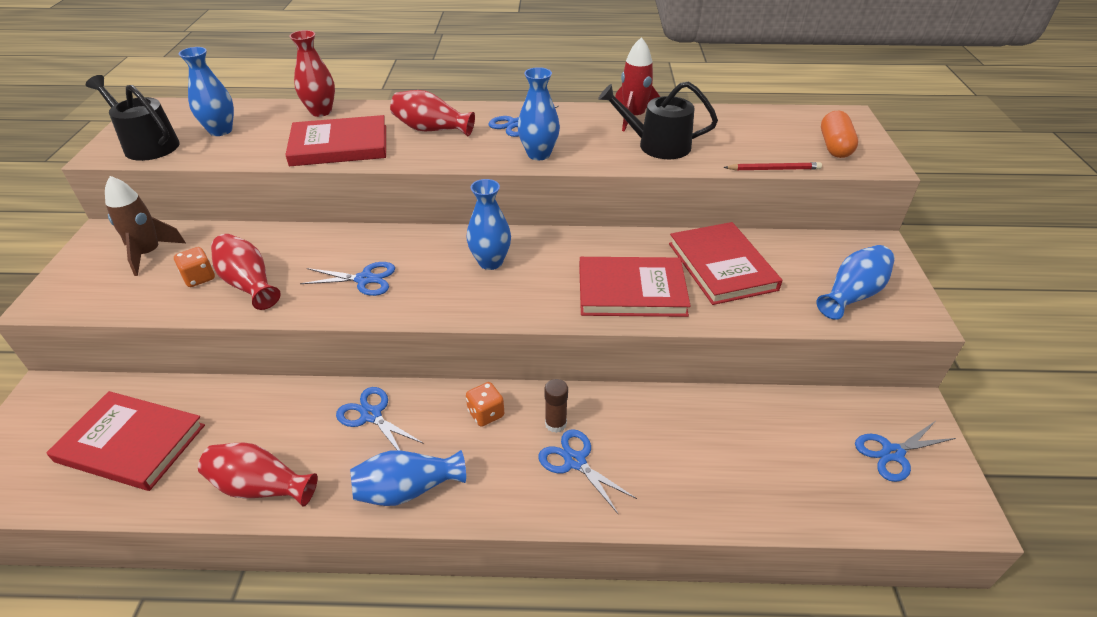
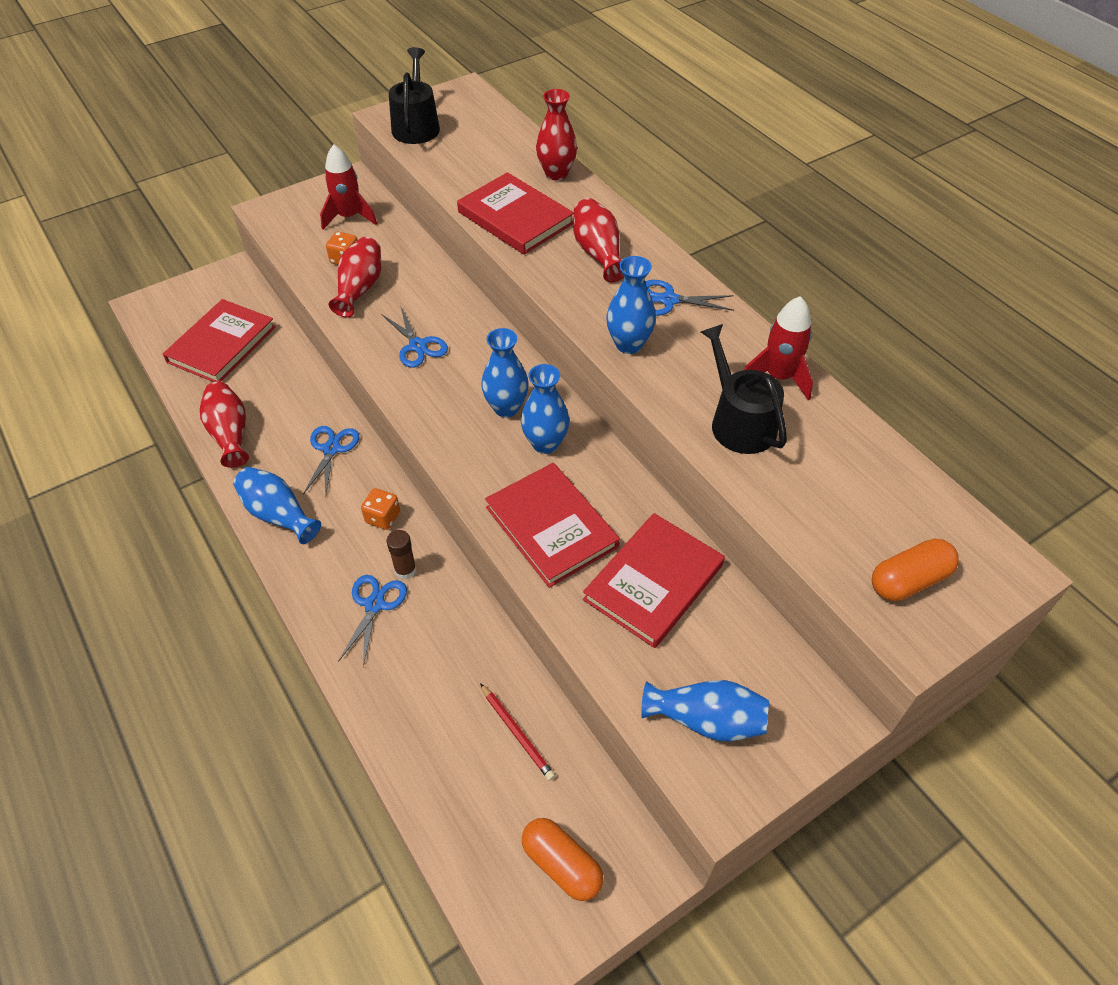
camera: 55 degrees right, 10 degrees up
(131, 443) = (222, 344): red book -> red book turned 45 degrees clockwise
(149, 254) = (349, 217): brown rocket -> red rocket
(220, 131) = (471, 144): blue vase -> blue vase (545, 443)
(773, 169) = (789, 540): red pencil -> red pencil (516, 733)
(892, 453) = (562, 864): blue scissors -> orange capsule

